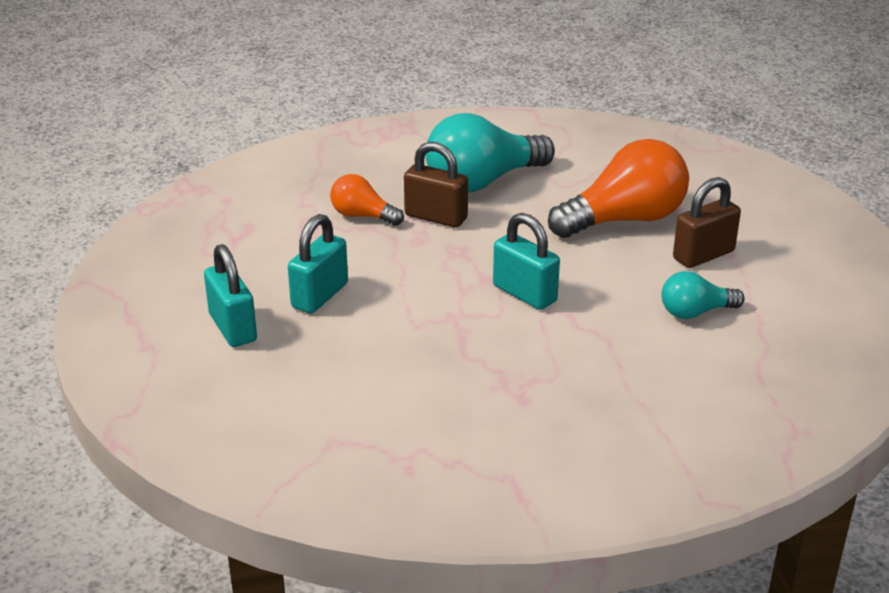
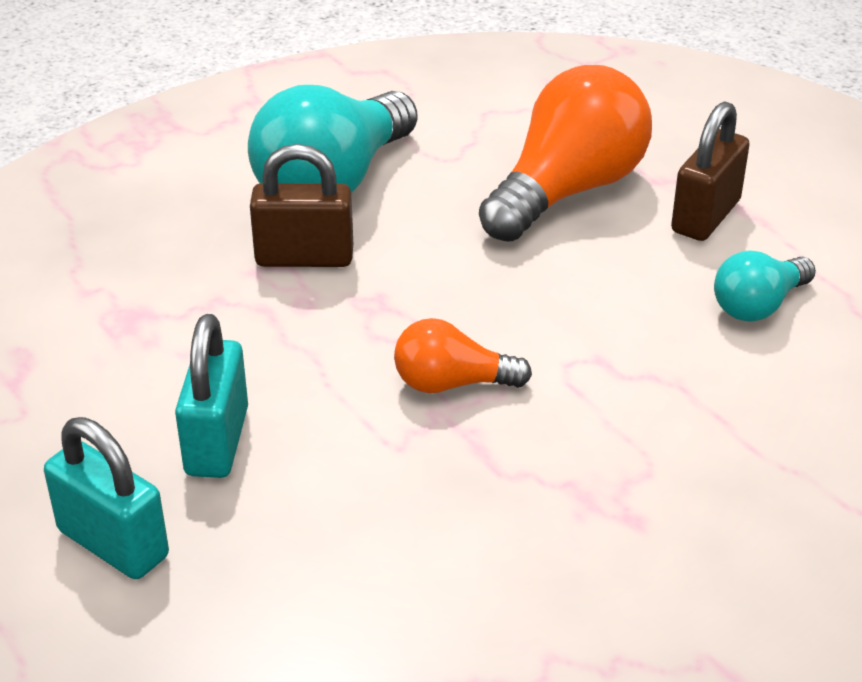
camera: 25 degrees left, 5 degrees up
(362, 216) = (193, 285): orange light bulb -> orange light bulb (451, 383)
(524, 294) = (516, 345): turquoise padlock -> none

